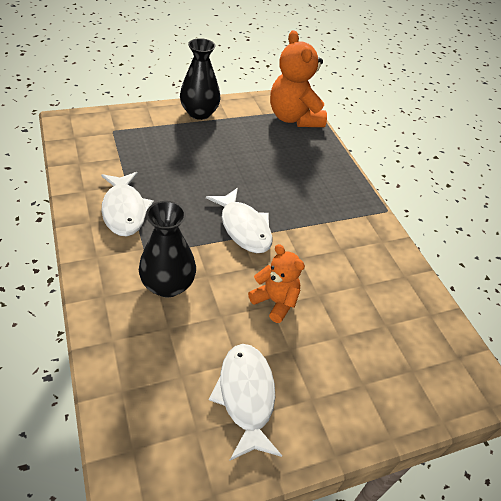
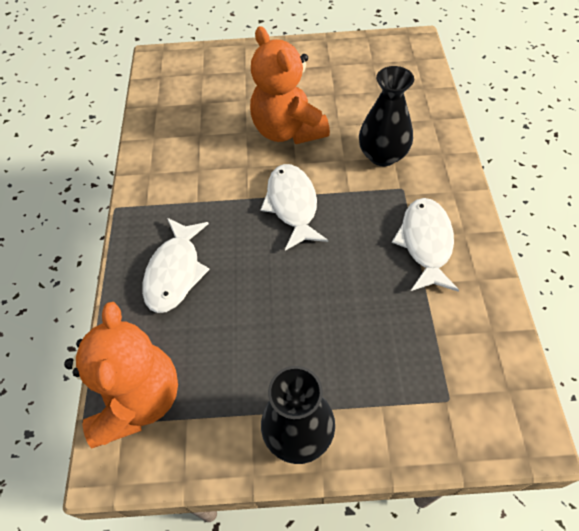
camera: 155 degrees left, 10 degrees up
(246, 396) = (334, 74): white fish -> white fish (175, 272)
(275, 301) = (288, 130): orange teddy bear -> orange teddy bear, size x1.72

